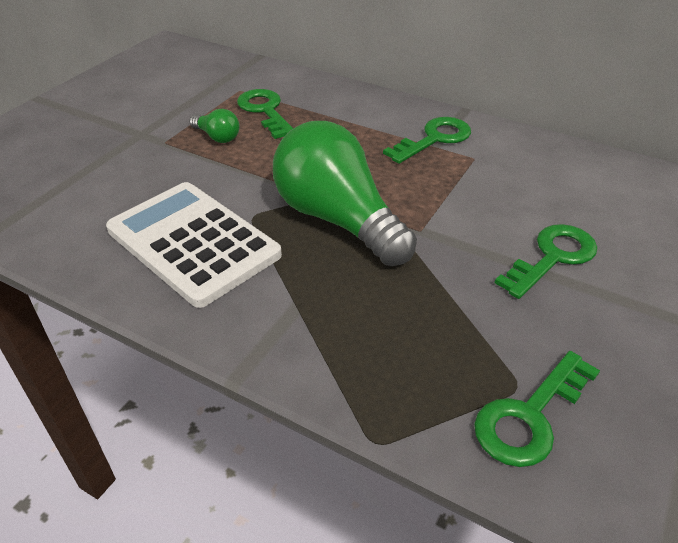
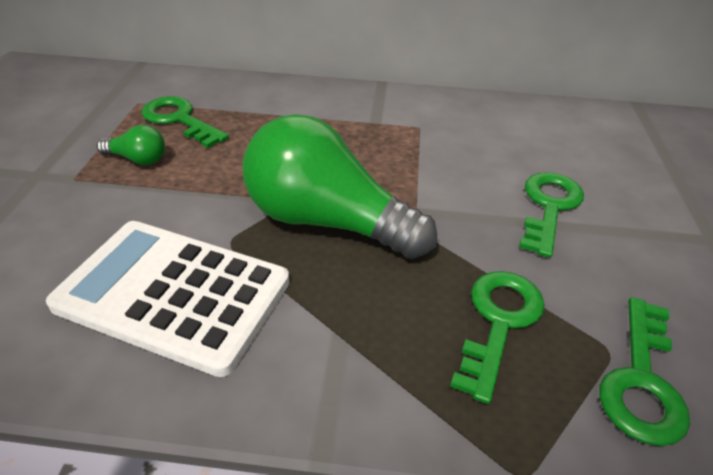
camera: 25 degrees left, 0 degrees up
(434, 139) = (372, 116): green key -> green key (498, 322)

